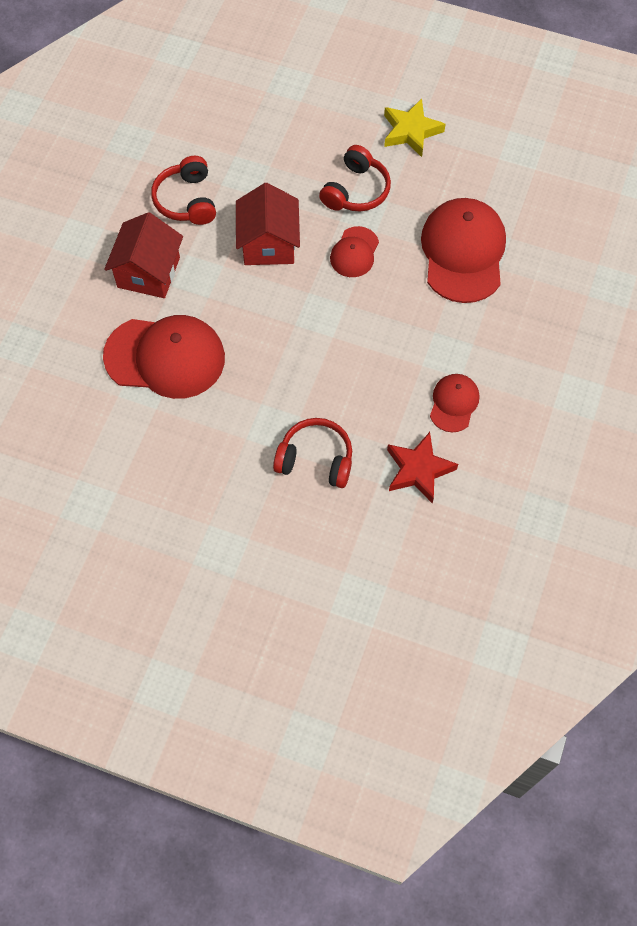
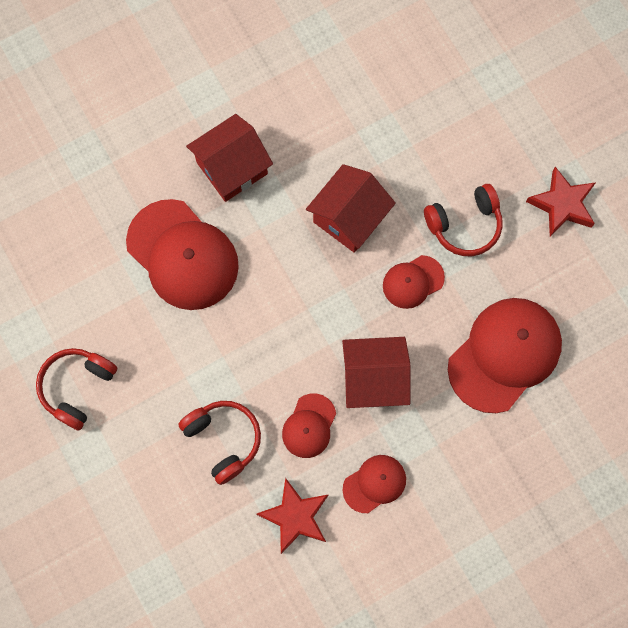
camera: 40 degrees right, 10 degrees up
(187, 200) = (317, 125): red headphones -> red headphones (77, 387)
(370, 401) = (309, 426): none -> red cap
(387, 335) = (374, 379): none -> red house
(411, 131) = (562, 205): yellow star -> red star

